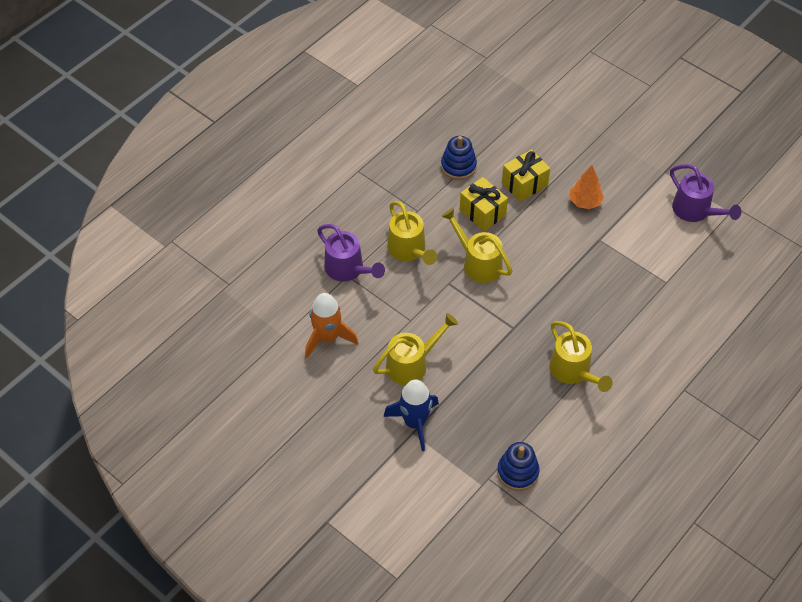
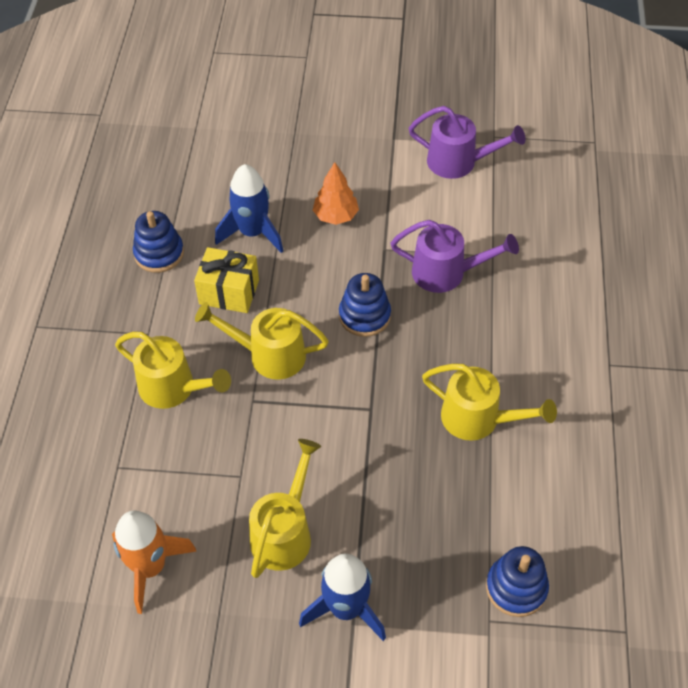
camera: 35 degrees left, 0 degrees up
(348, 270) = (113, 459): purple watering can -> purple watering can (447, 273)
(524, 184) = (252, 232): yellow gift -> blue rocket
(553, 273) = (364, 316): none -> blue stacking toy

